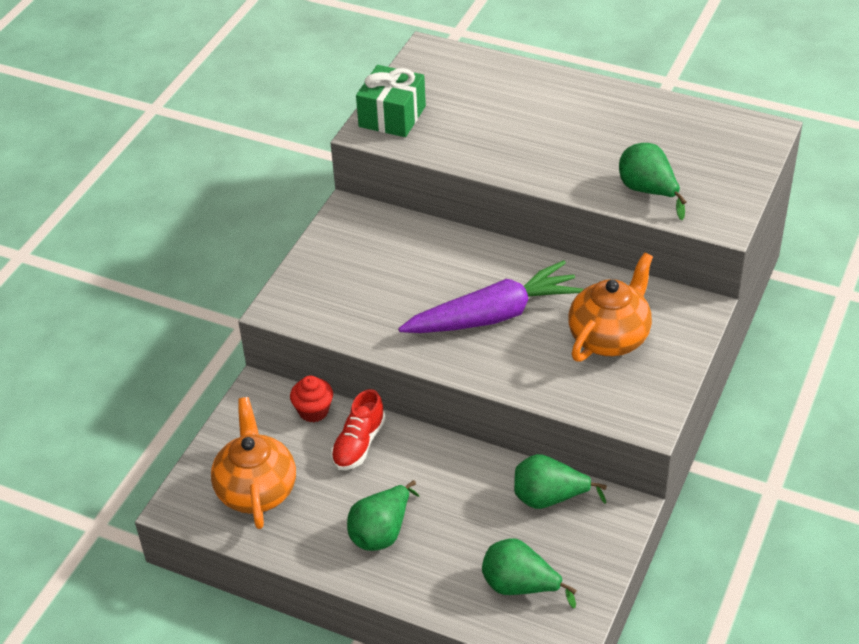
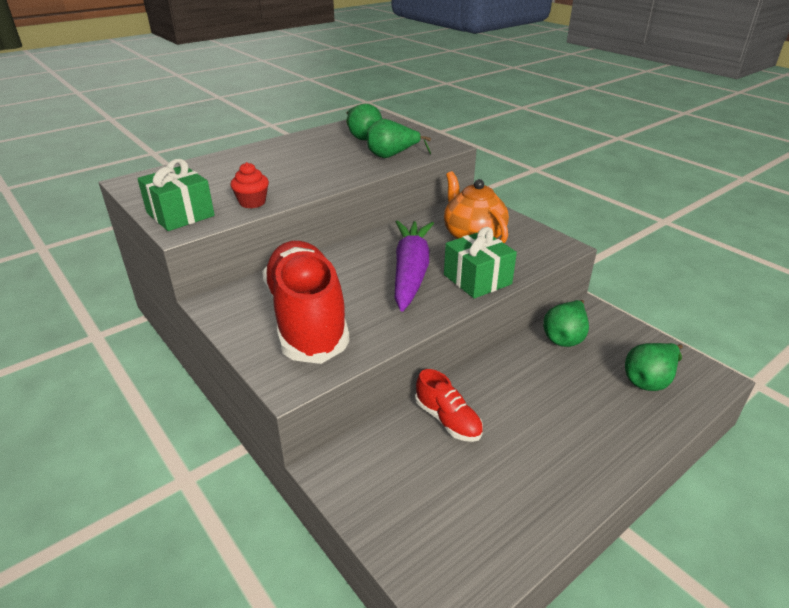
camera: 65 degrees left, 10 degrees down
(257, 490) = (463, 517): orange teapot -> none
(313, 411) = (387, 436): red cupcake -> red cupcake (252, 202)
(365, 278) = (306, 319): none -> red shoe
(382, 532) = (561, 440): green pear -> green pear (362, 137)
(517, 370) = (477, 279): none -> green gift

